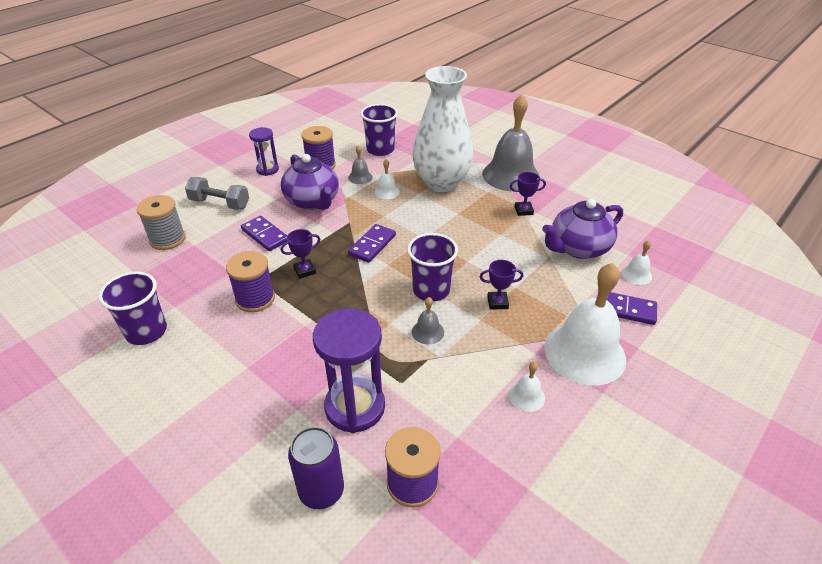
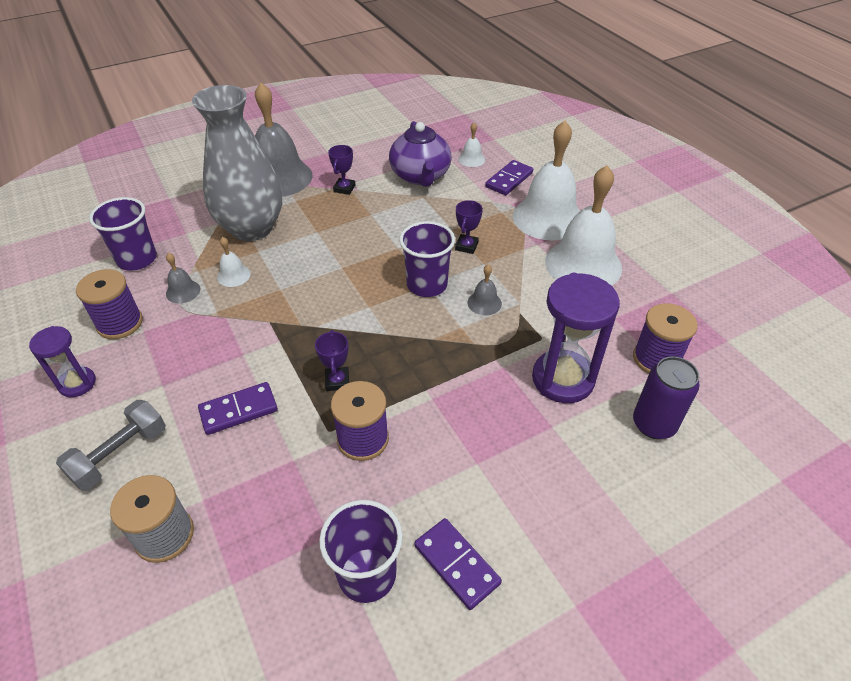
camera: 70 degrees left, 5 degrees up
(313, 201) = (199, 347): purple teapot -> none
(372, 245) = (327, 311): purple domino -> purple domino (456, 564)
(441, 182) = (252, 228): white vase -> grey vase
(526, 396) = (583, 264): white bell -> white bell, size x2.36

